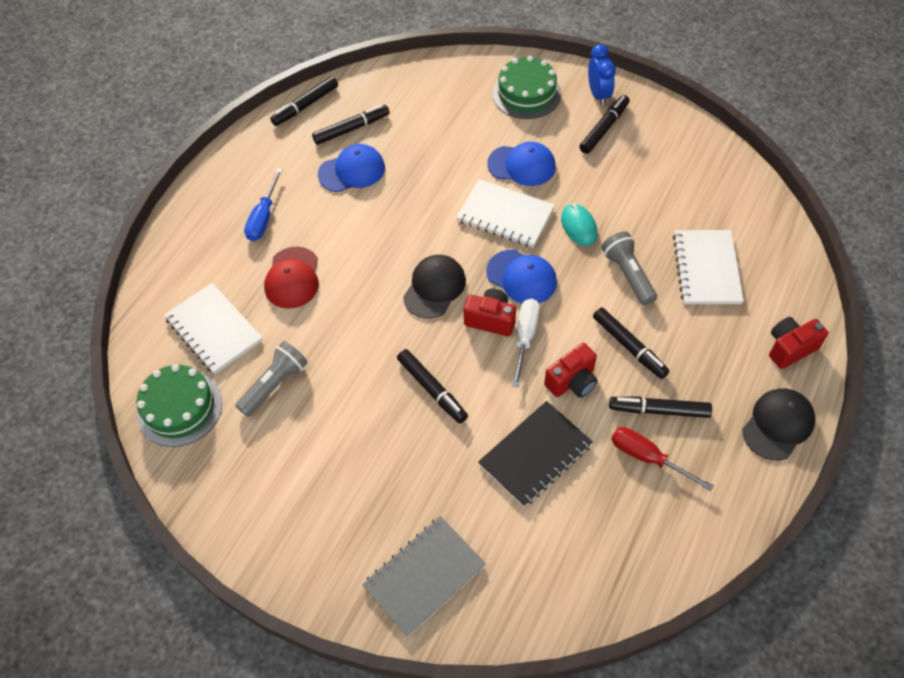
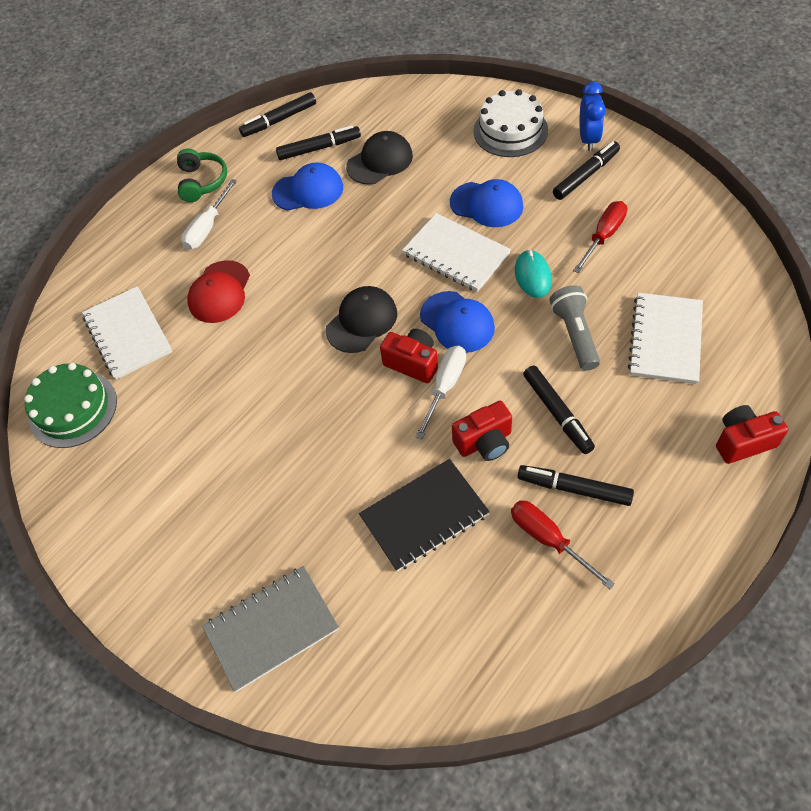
camera: 15 degrees right, 0 degrees up
(246, 174) = (202, 182): none -> green headphones
(263, 218) = (207, 227): blue screwdriver -> white screwdriver
(275, 384) = (172, 399): grey flashlight -> none
(432, 389) = (331, 428): black marker -> none
(526, 94) = (510, 130): green cake -> white cake
(632, 183) = (603, 236): none -> red screwdriver
(778, 425) = (709, 527): black cap -> black cap (380, 161)

